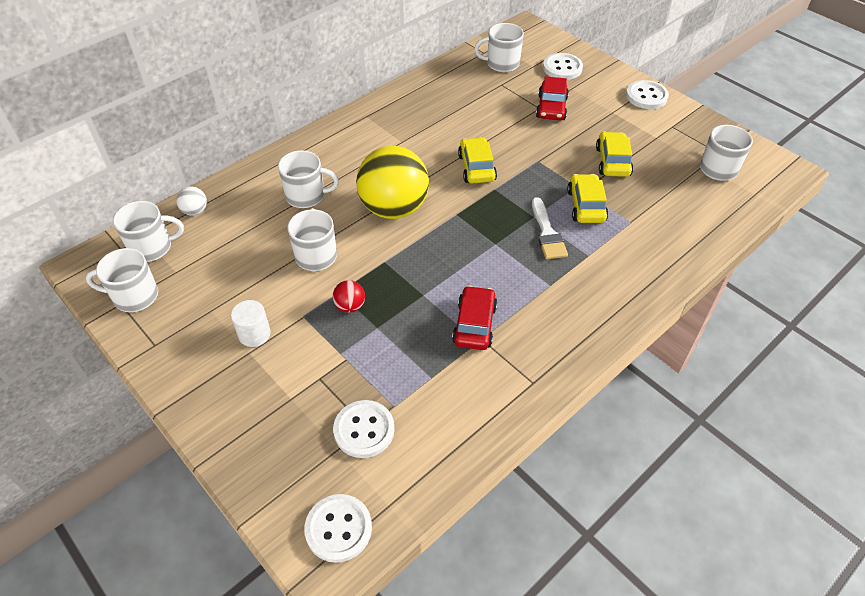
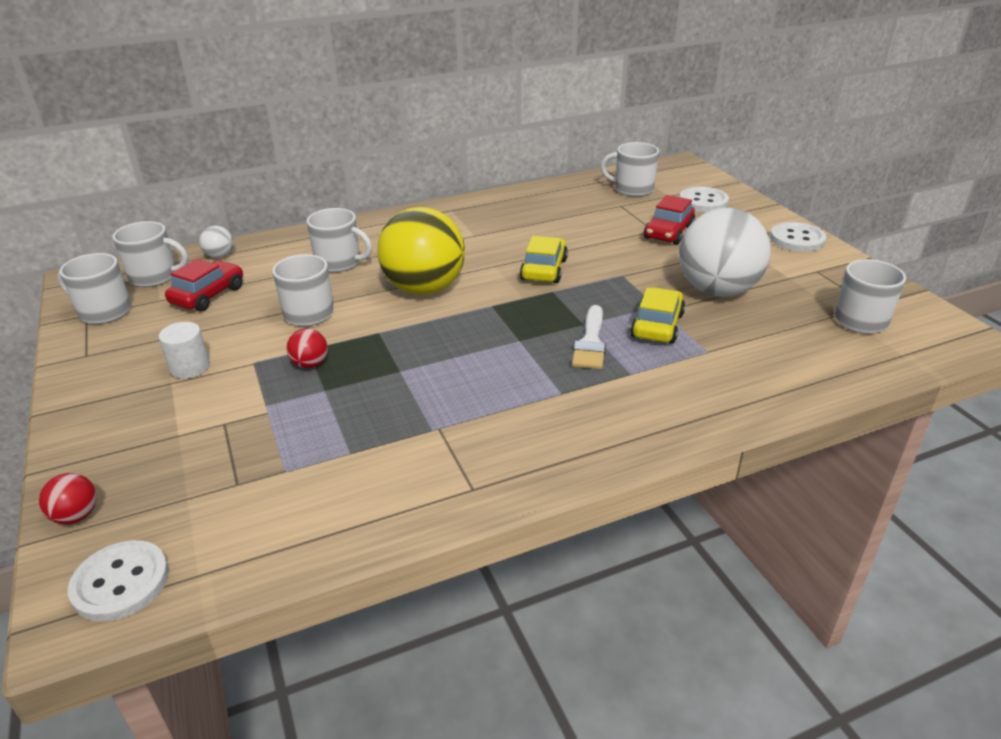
camera: 20 degrees right, 15 degrees down
(264, 489) = (76, 516): none -> red ball
(364, 430) = (232, 486): white button -> none
(474, 324) = (440, 412): red car -> red car (208, 295)
(612, 161) = (717, 290): yellow car -> white ball

